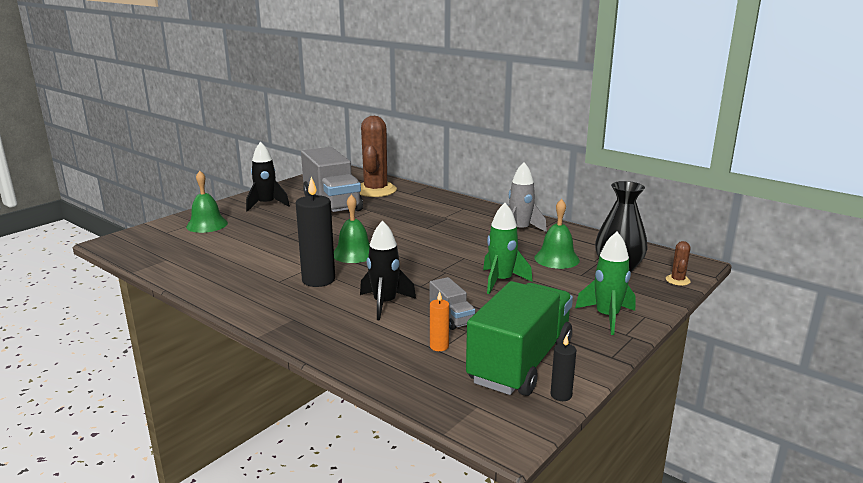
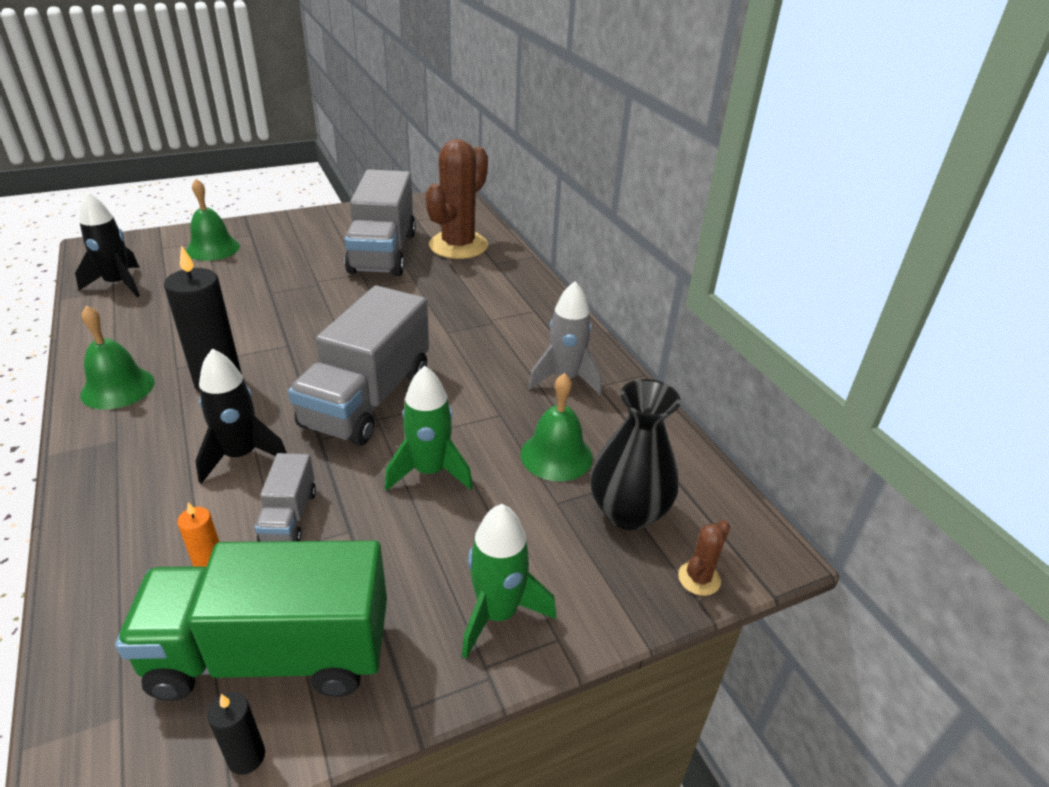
camera: 25 degrees right, 15 degrees up
(266, 205) = (309, 234): black rocket -> black rocket (118, 284)
(354, 253) = (309, 349): green bell -> green bell (118, 388)
(423, 264) = (368, 399): none -> grey truck
(520, 362) = (272, 653): green truck -> green truck turned 150 degrees counterclockwise

